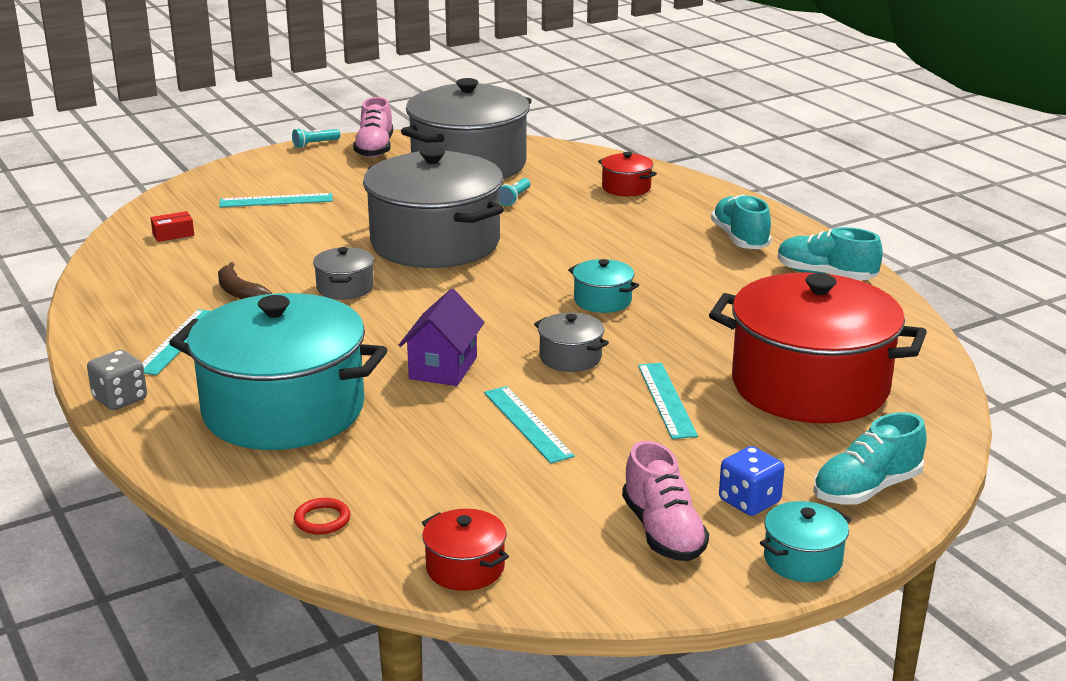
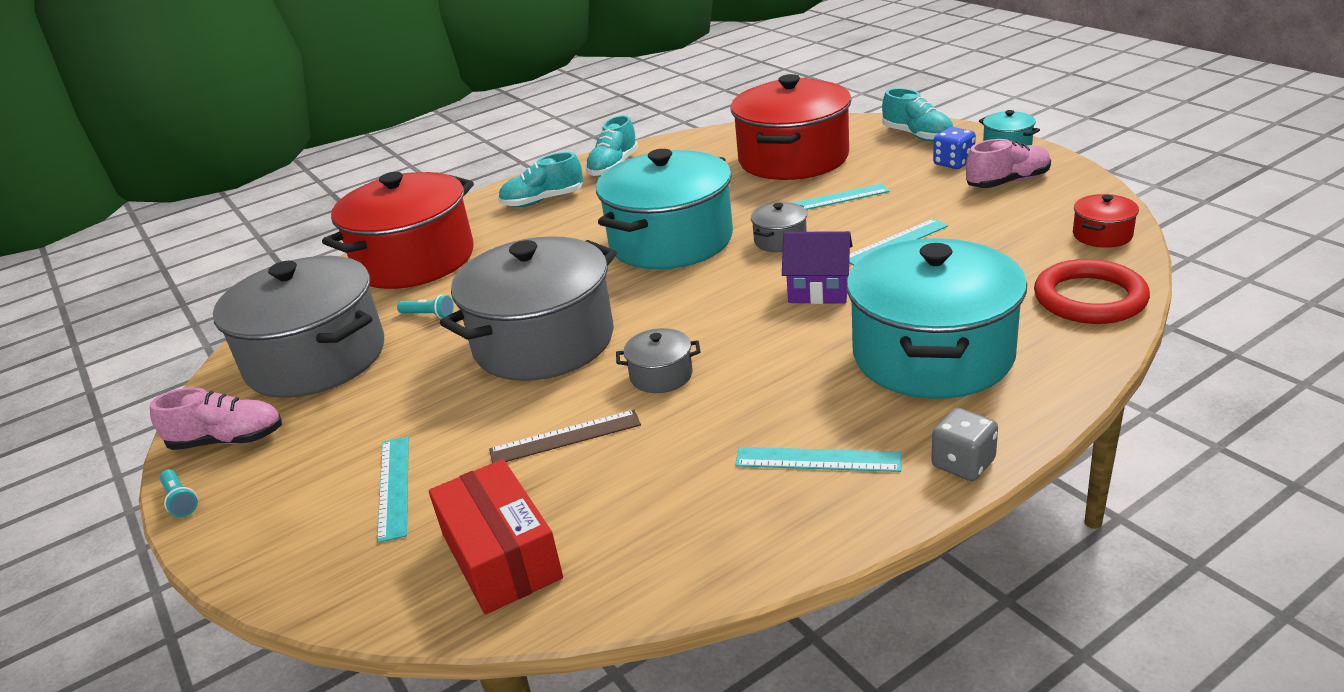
camera: 90 degrees left, 5 degrees up
(173, 234) = (501, 556): red box -> red box, size x2.38
(239, 292) = (682, 446): brown banana -> none
(287, 252) = (565, 437): none -> brown ruler
(322, 520) = (1089, 298): red ring -> red ring, size x2.31
(602, 301) = (671, 241): turquoise pot -> turquoise pot, size x2.43
(626, 188) = (415, 260): red pot -> red pot, size x2.43

